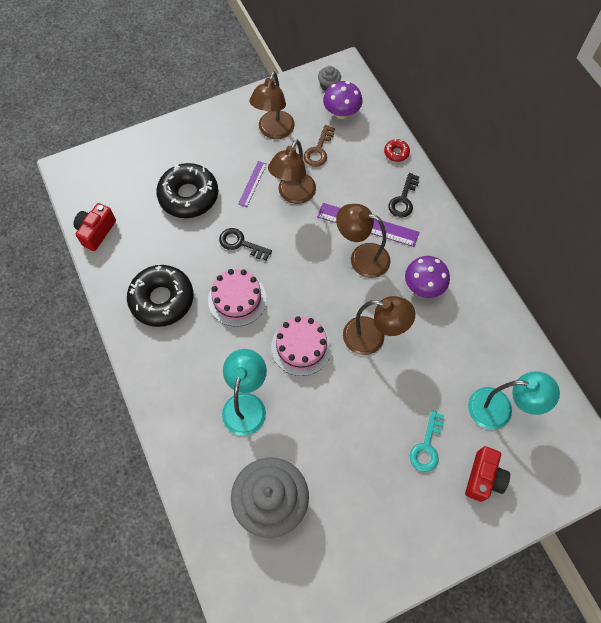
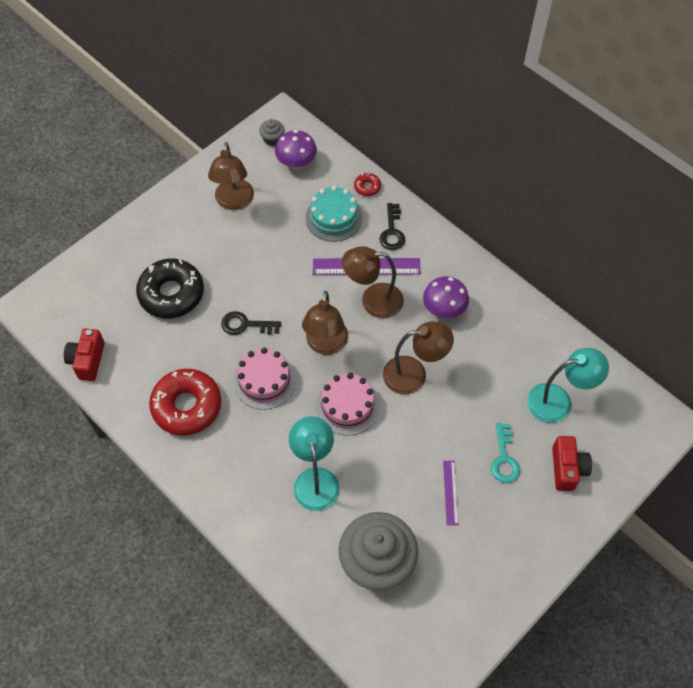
camera: 20 degrees left, 5 degrees down
(162, 299) = (187, 406): black donut -> red donut
(252, 184) = (233, 261): purple ruler -> purple ruler (450, 492)
(293, 195) = (280, 260): brown lamp -> brown lamp (326, 345)
(318, 150) = (288, 207): brown key -> none
(355, 171) = (334, 218): none -> turquoise cake

